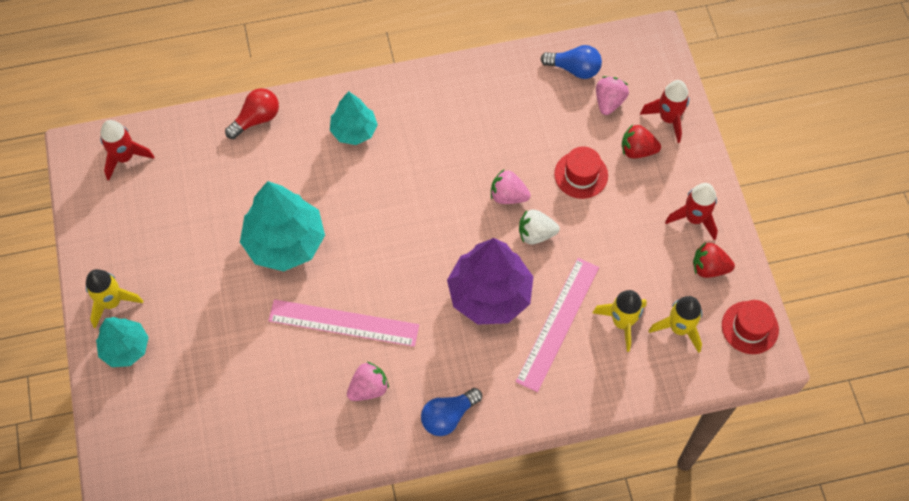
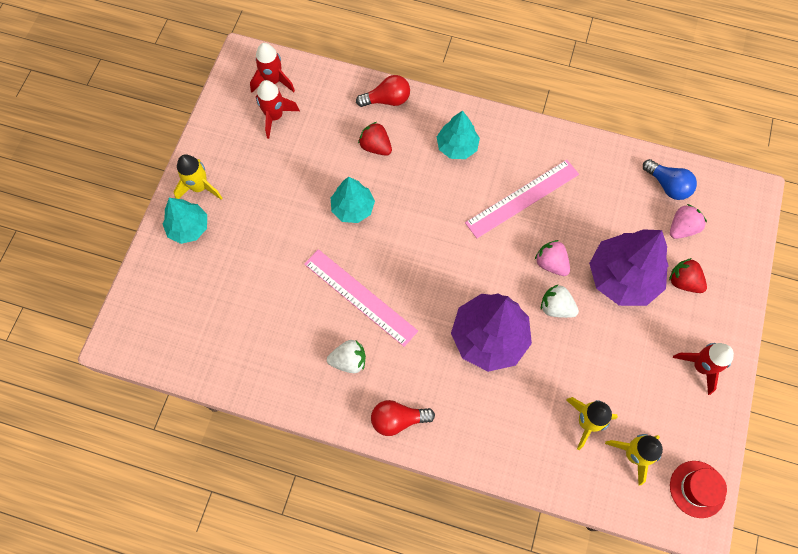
camera: 30 degrees right, 5 degrees up
(285, 242) = (353, 208): turquoise tree -> turquoise tree, size x0.60
(368, 388) = (349, 360): pink strawberry -> white strawberry
(448, 416) = (398, 419): blue light bulb -> red light bulb
(558, 323) = (532, 393): pink ruler -> pink ruler (522, 198)
(581, 175) = (622, 277): red hat -> purple tree
(668, 119) = (726, 268): red rocket -> red rocket (275, 116)
(709, 268) = (690, 416): red strawberry -> red strawberry (375, 146)

